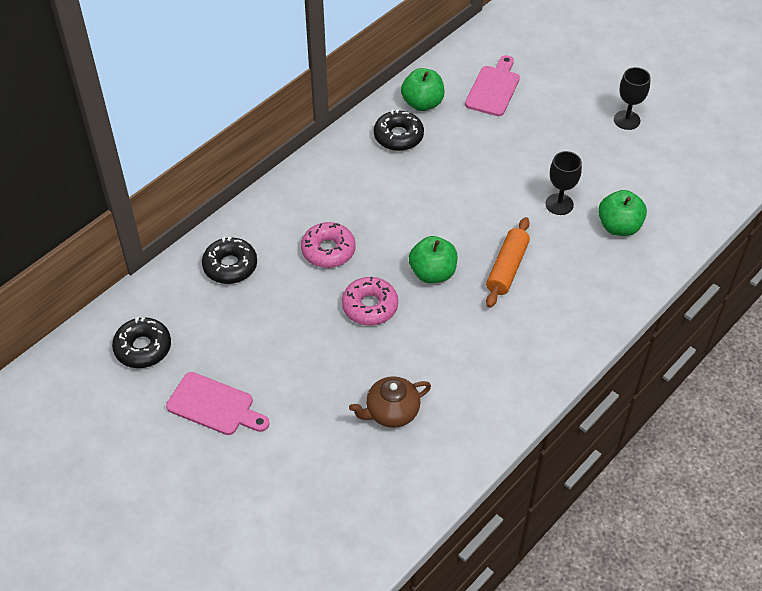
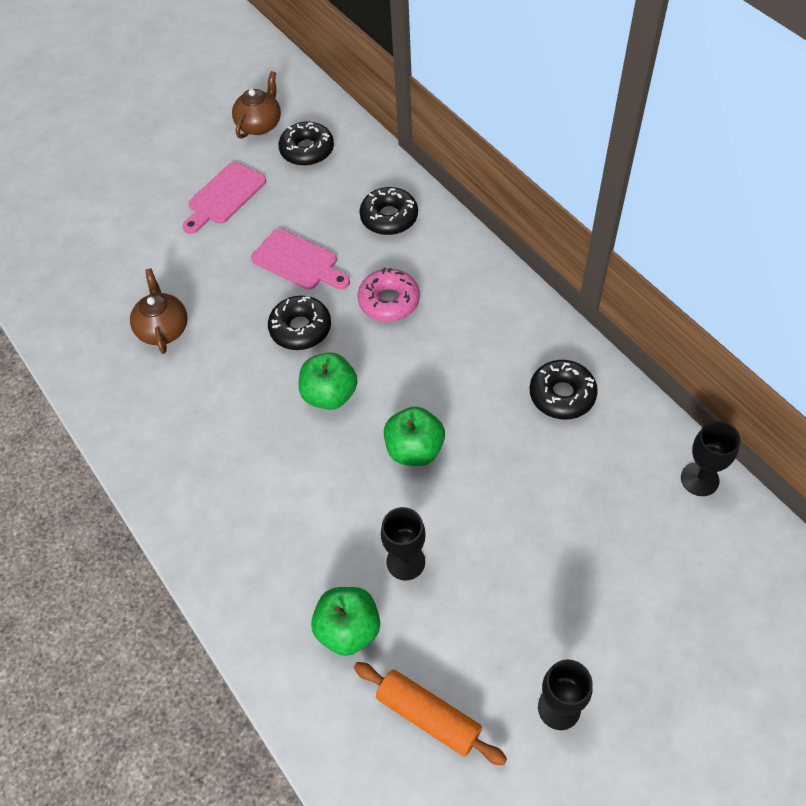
camera: 105 degrees right, 5 degrees up
(104, 399) = (259, 124): none -> brown teapot
(370, 306) = (300, 329): pink donut -> black donut
(422, 103) = (623, 432): green apple -> green apple (414, 449)
(449, 66) = (699, 479): none -> black goblet
(493, 89) = (646, 529): pink cutting board -> pink cutting board (298, 261)
(507, 268) = (315, 474): orange rolling pin -> orange rolling pin (428, 716)

